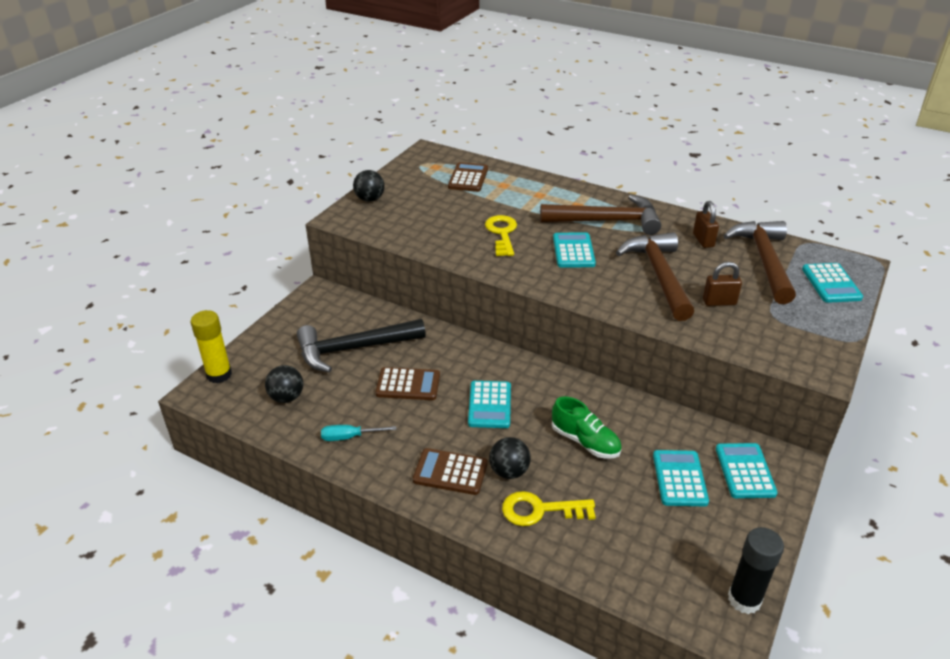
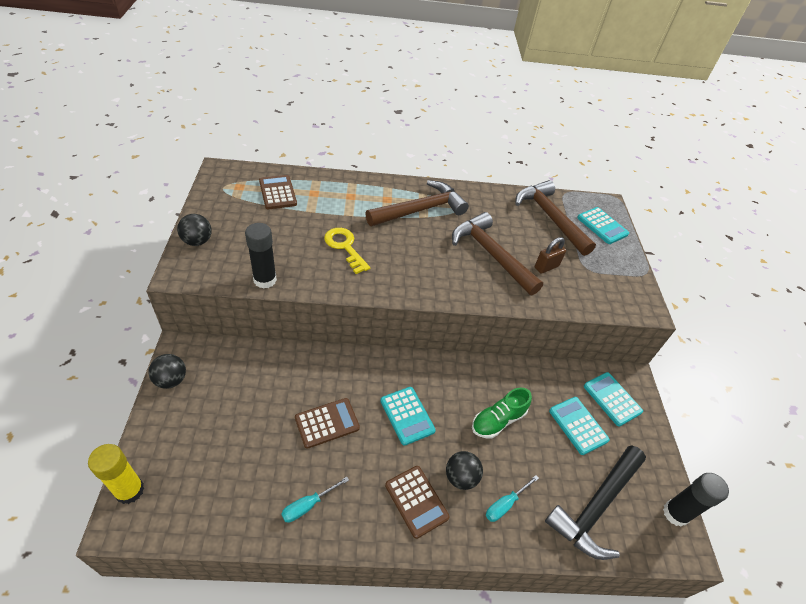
camera: 35 degrees left, 10 degrees up
(286, 397) = (220, 487): black ball -> black ball (171, 380)
(353, 349) = (253, 403): black hammer -> black hammer (596, 507)
(408, 240) = (265, 280): none -> black glue stick
(450, 472) = (416, 501): brown calculator -> brown calculator turned 105 degrees counterclockwise
(540, 510) = (505, 504): yellow key -> turquoise screwdriver
(573, 251) = (414, 249): turquoise calculator -> none
(585, 442) = (498, 420): green shoe -> green shoe turned 135 degrees clockwise
(703, 240) = (499, 210): brown padlock -> none

